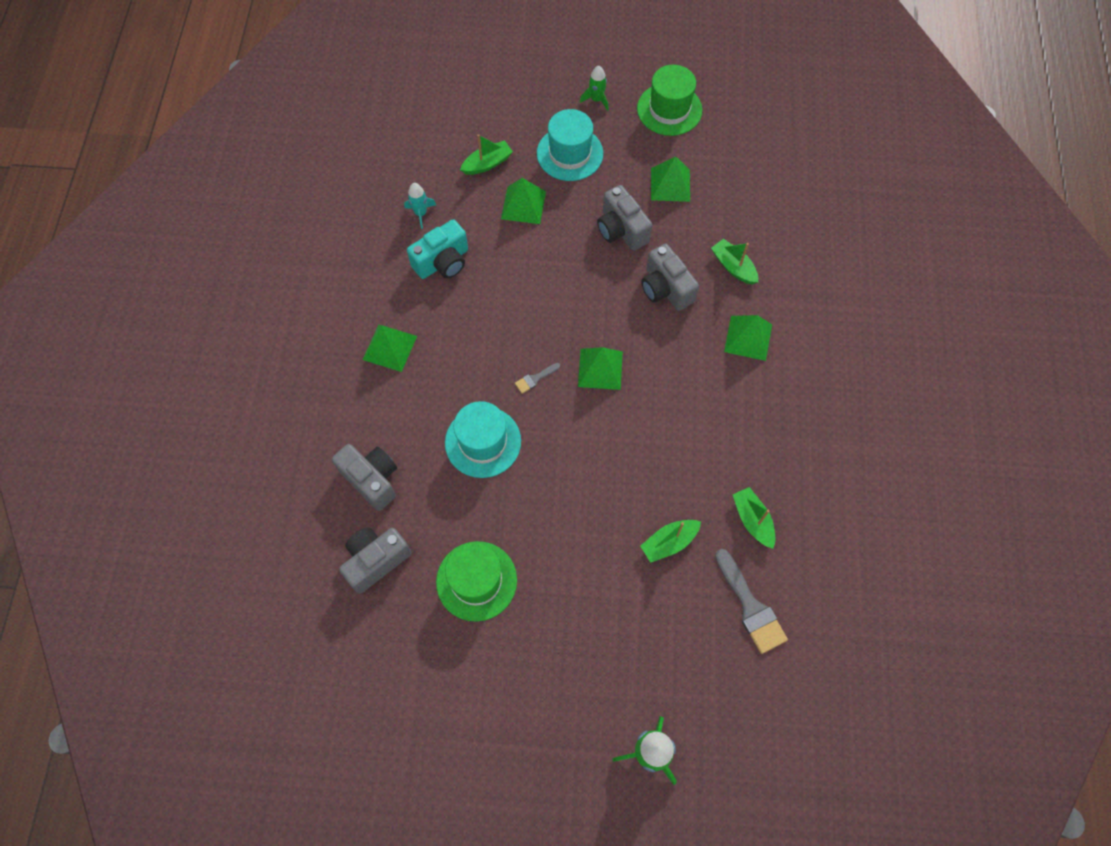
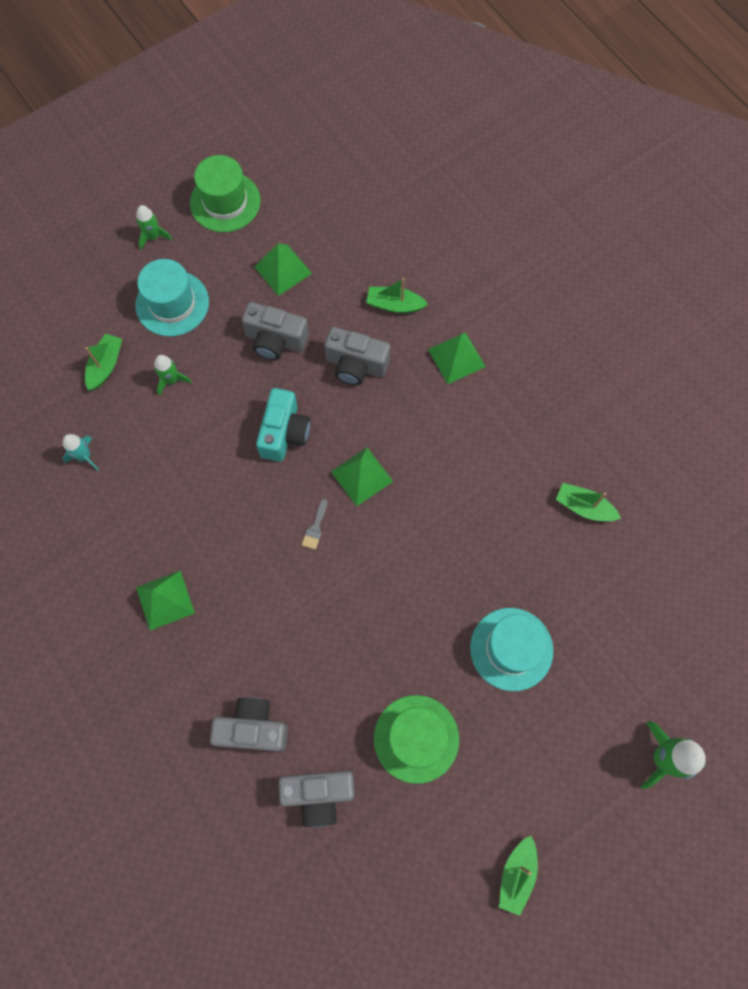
camera: 40 degrees left, 5 degrees up
(376, 561) = (319, 794): grey camera -> grey camera turned 105 degrees counterclockwise
(443, 262) = (144, 486): turquoise camera -> turquoise camera (284, 433)
(483, 442) = (319, 617): turquoise hat -> turquoise hat (511, 649)
(523, 205) = (171, 380): green pyramid -> green rocket
(669, 542) = (537, 577): green boat -> green boat (516, 874)
(750, 606) = (639, 578): grey brush -> none

